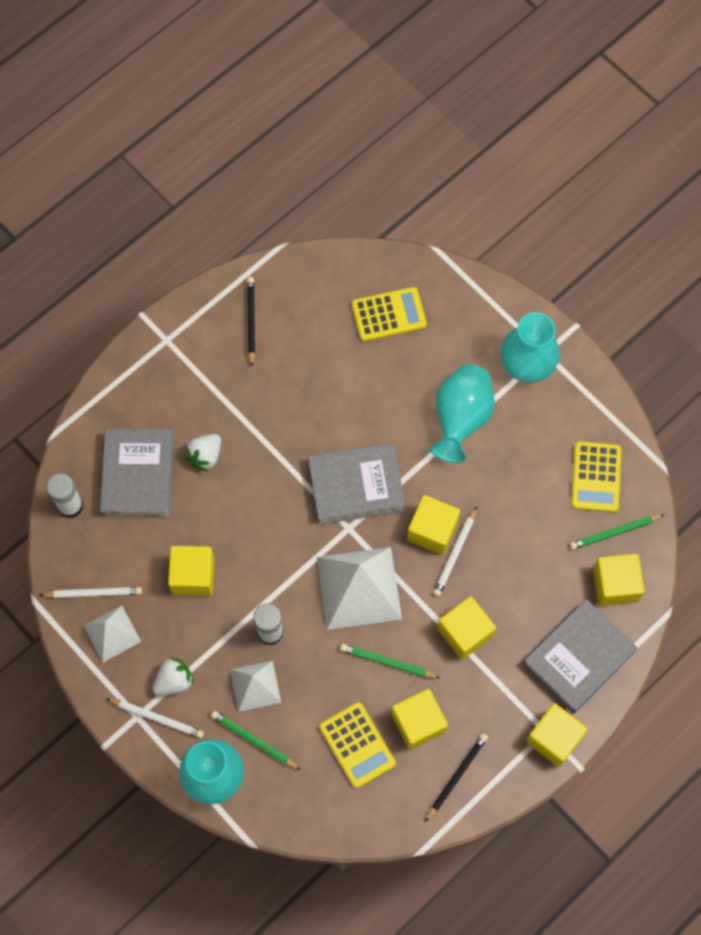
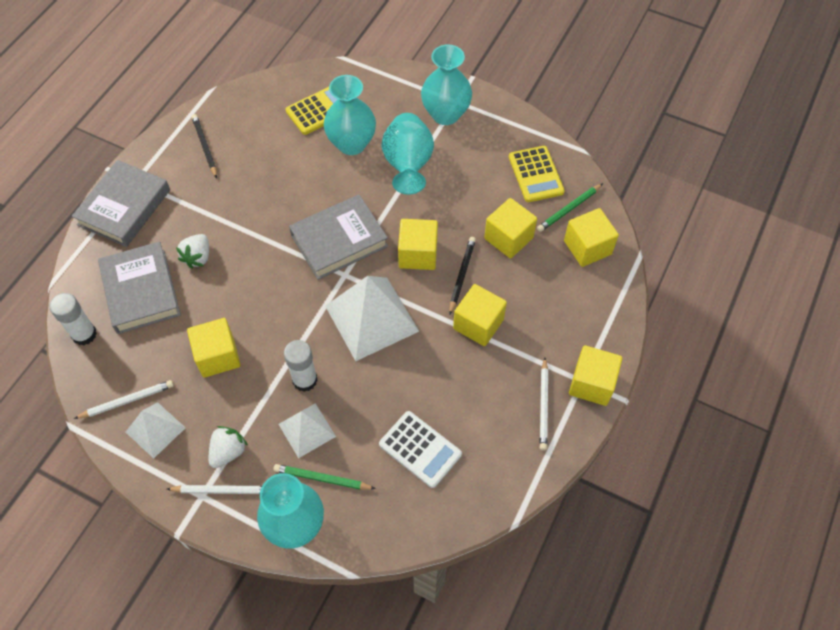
camera: 20 degrees left, 10 degrees down
(357, 745) = (420, 449): yellow calculator -> white calculator
(387, 662) = (420, 370): green pencil -> none
(409, 370) = (351, 144): none -> turquoise vase
(418, 723) = (467, 411): yellow cube -> yellow cube (508, 238)
(455, 554) = (444, 265): white pencil -> white pencil (543, 406)
(456, 776) = (520, 445): black pencil -> black pencil (461, 275)
(578, 658) = (583, 312): grey book -> grey book (124, 207)

